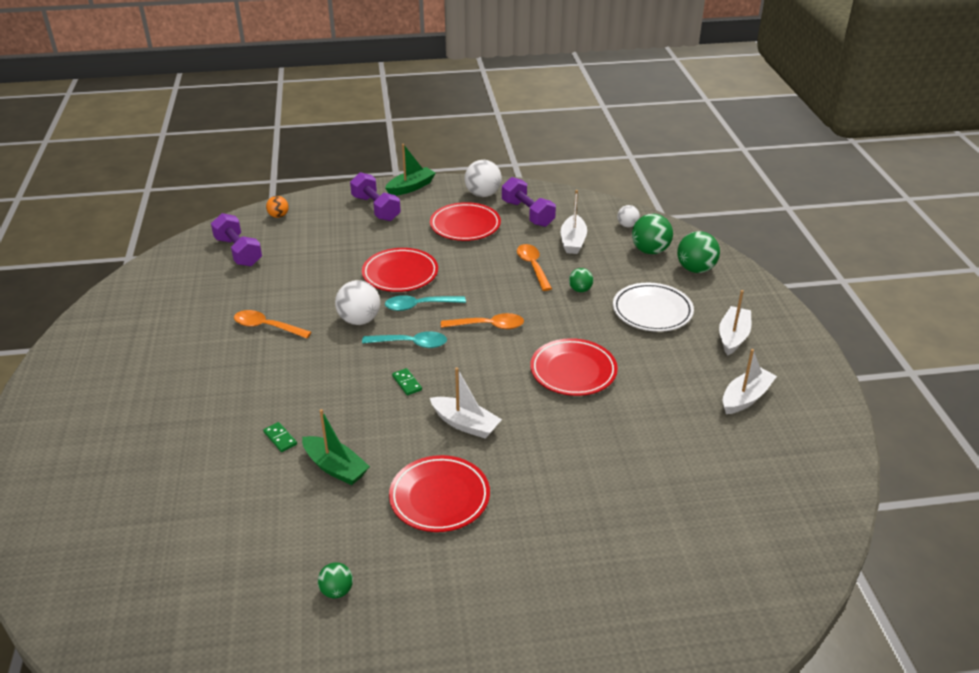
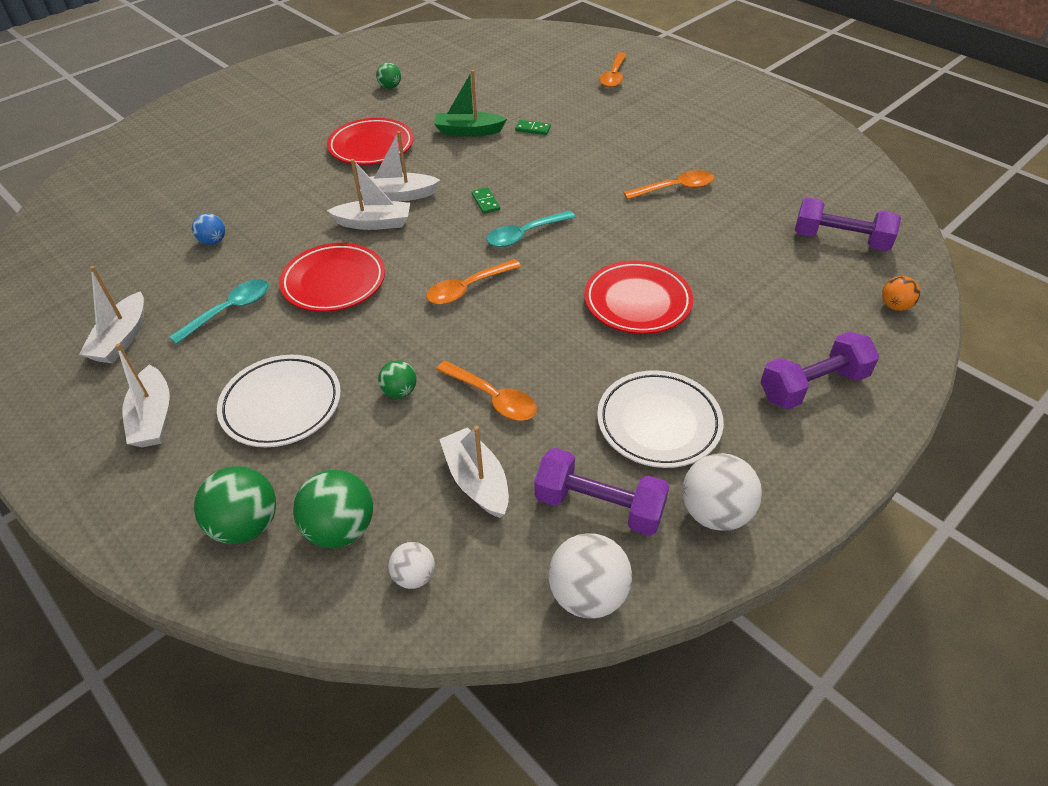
camera: 145 degrees right, 10 degrees up
(116, 466) = (614, 76): none -> orange spoon
(359, 320) = (604, 233): white ball -> white ball (588, 594)
(376, 208) = (812, 386): purple dumbbell -> purple dumbbell turned 45 degrees counterclockwise
(407, 383) = (485, 202): green domino -> green domino turned 45 degrees clockwise
(411, 187) = (835, 460): green boat -> none
(419, 306) = (566, 275): turquoise spoon -> turquoise spoon (230, 310)
(465, 226) = (658, 423): red plate -> white plate
(507, 407) = (374, 223): none -> white boat
(649, 454) = (213, 241): none -> blue ball

